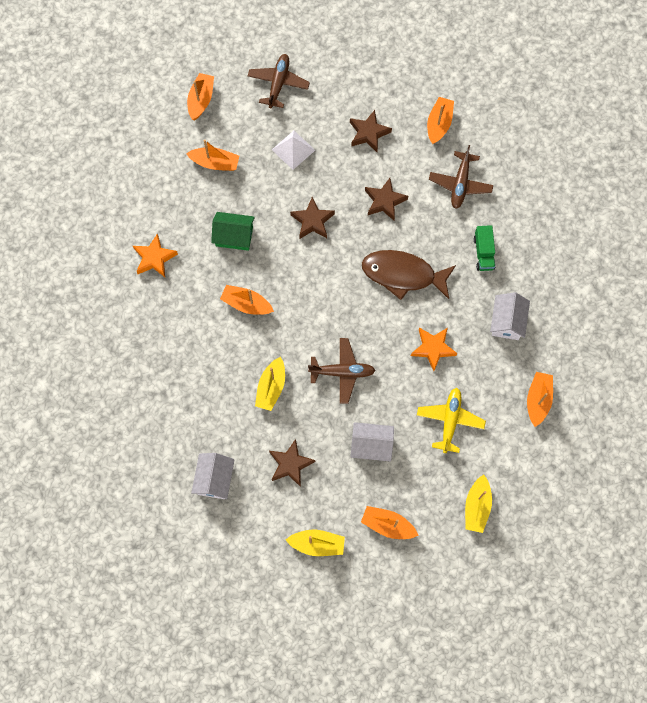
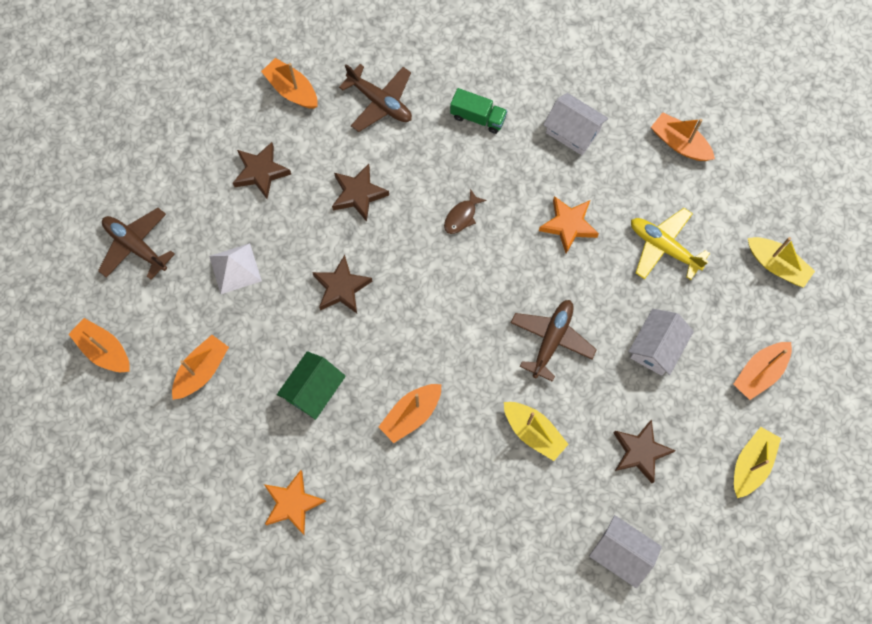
camera: 65 degrees left, 0 degrees up
(403, 275) = (462, 216): brown fish -> brown fish, size x0.43

